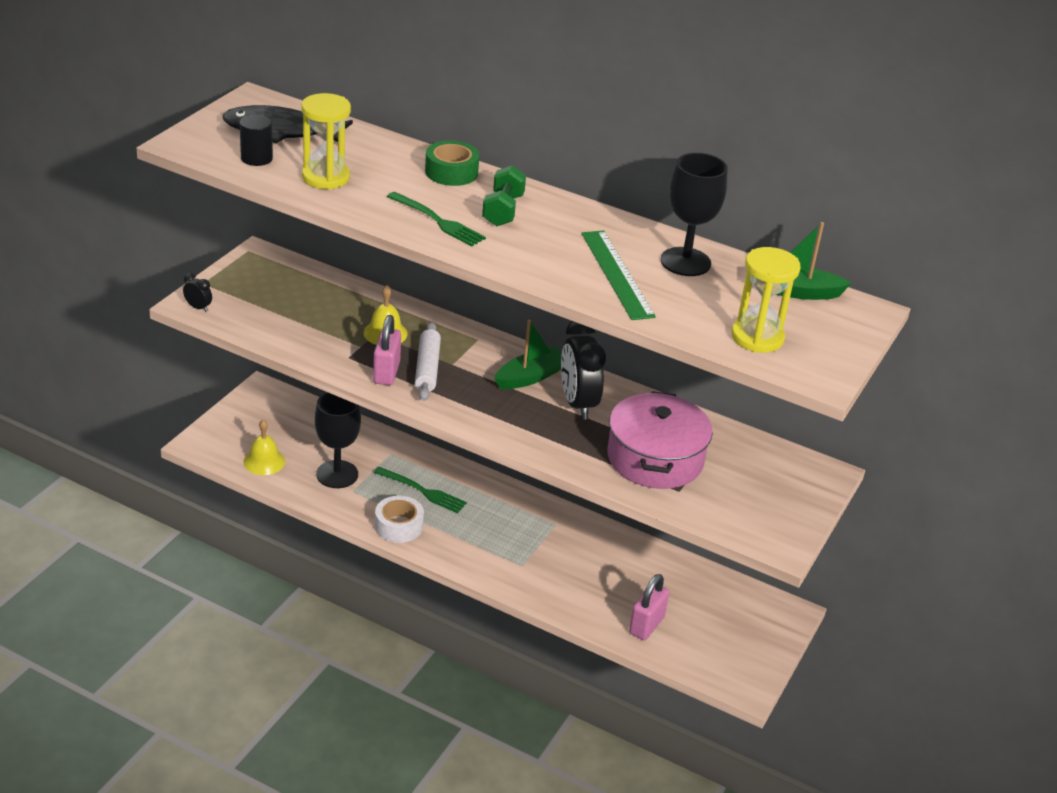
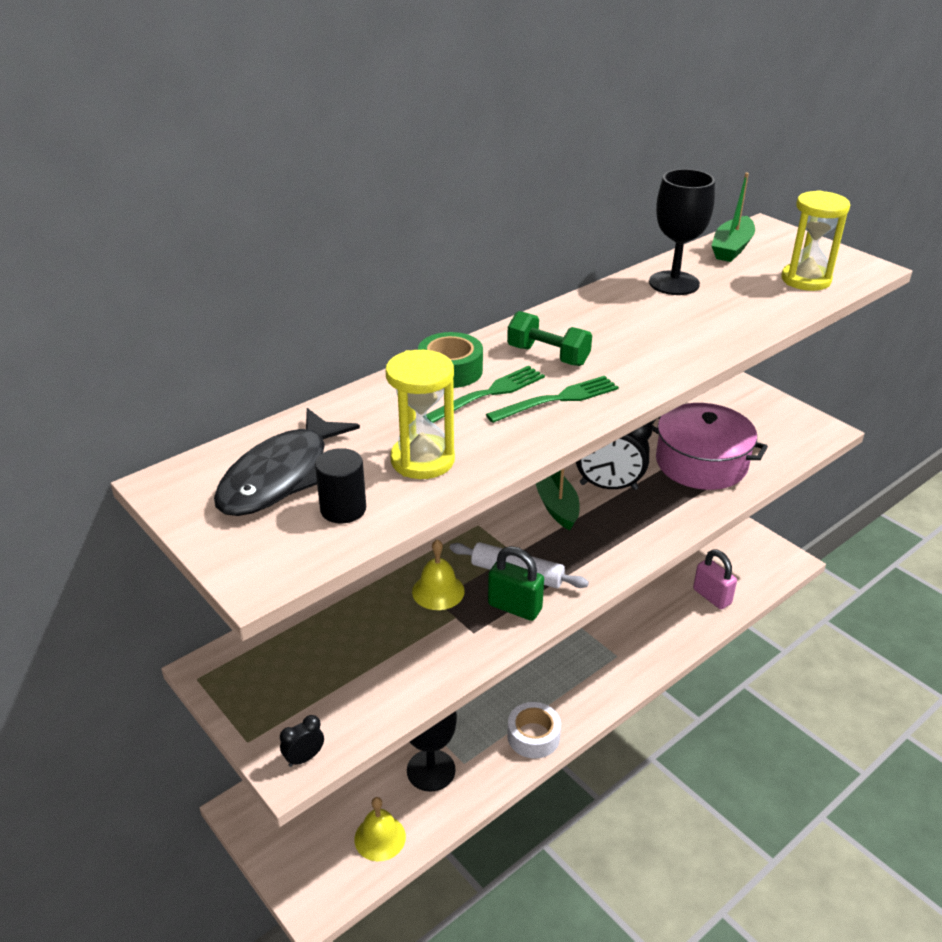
camera: 65 degrees left, 0 degrees up
(386, 373) = (515, 607): pink padlock -> green padlock
(423, 491) = (486, 701): green fork -> green fork (489, 393)
(617, 274) = (690, 320): green ruler -> none

